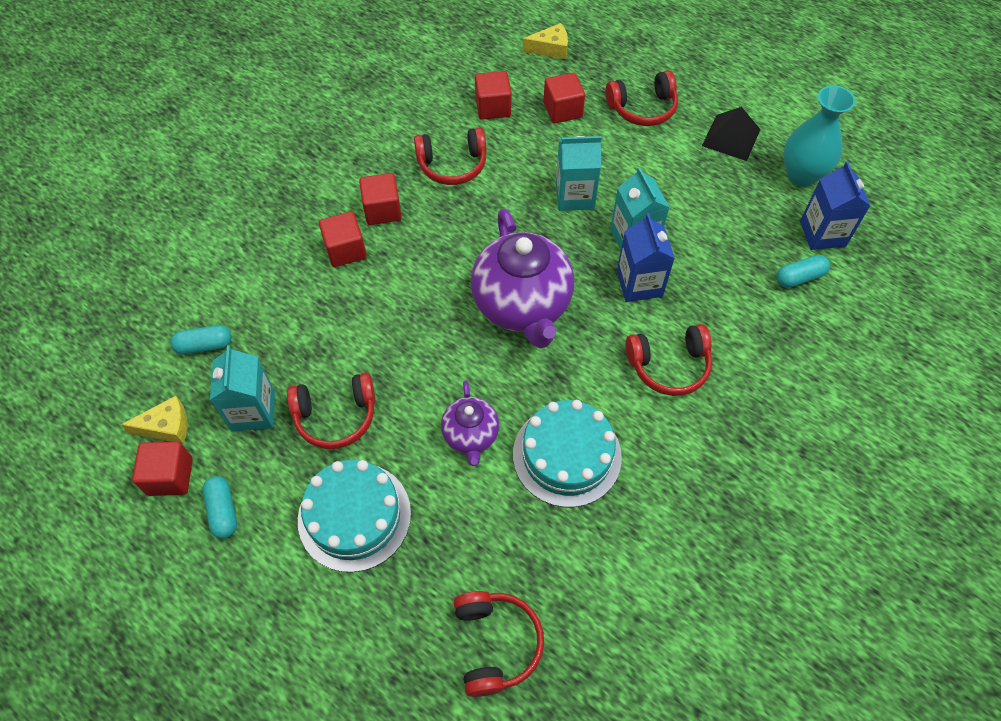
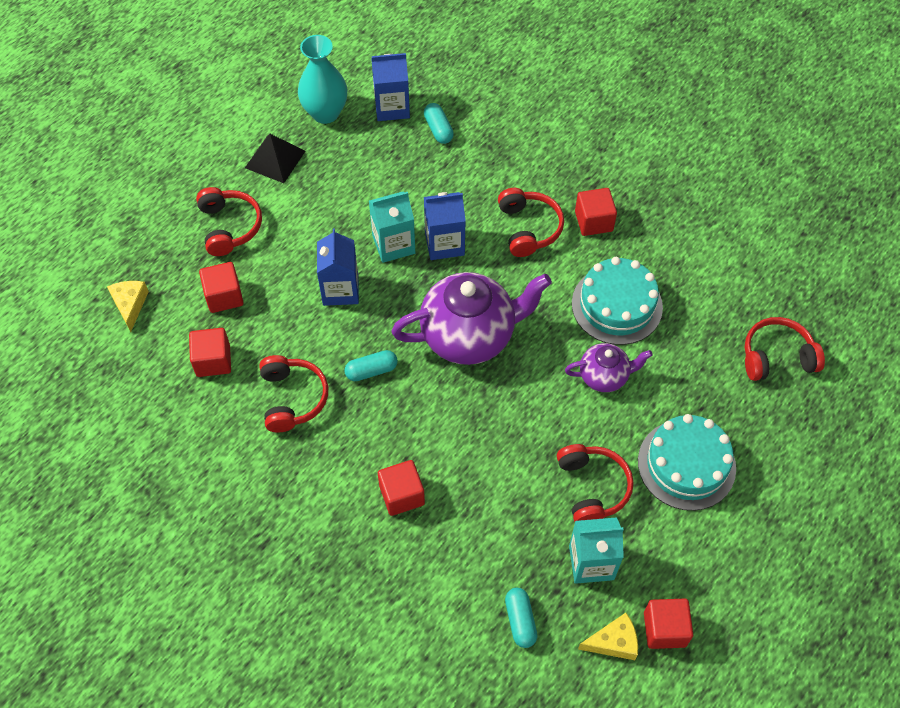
camera: 90 degrees left, 0 degrees up
(167, 427) = (613, 642): yellow cheese -> yellow cheese turned 90 degrees clockwise
(223, 511) = (693, 575): turquoise capsule -> turquoise capsule (371, 370)
(382, 210) = (350, 462): red cube -> red cube (593, 221)
(574, 196) = (340, 290): turquoise carton -> blue carton

